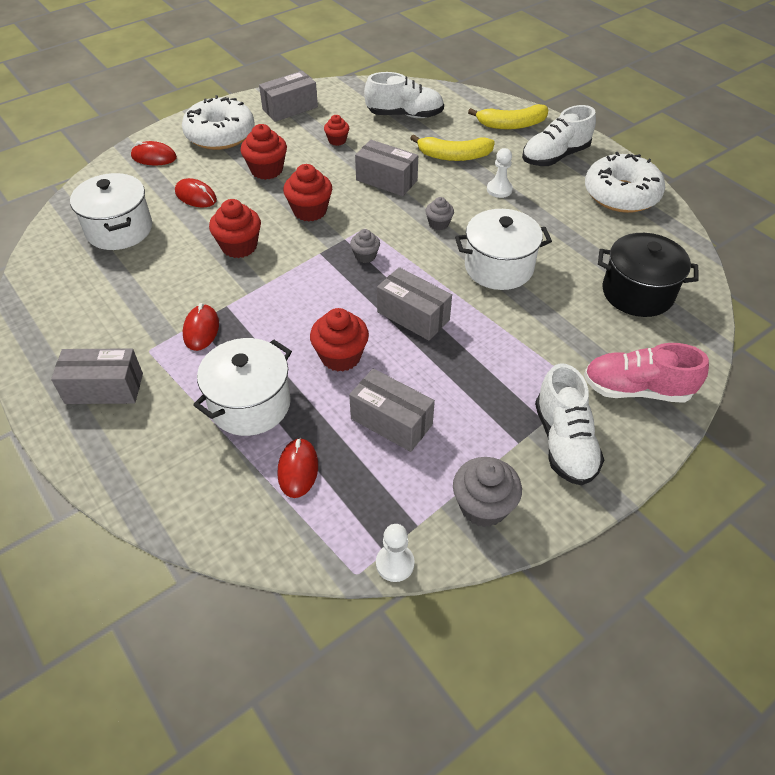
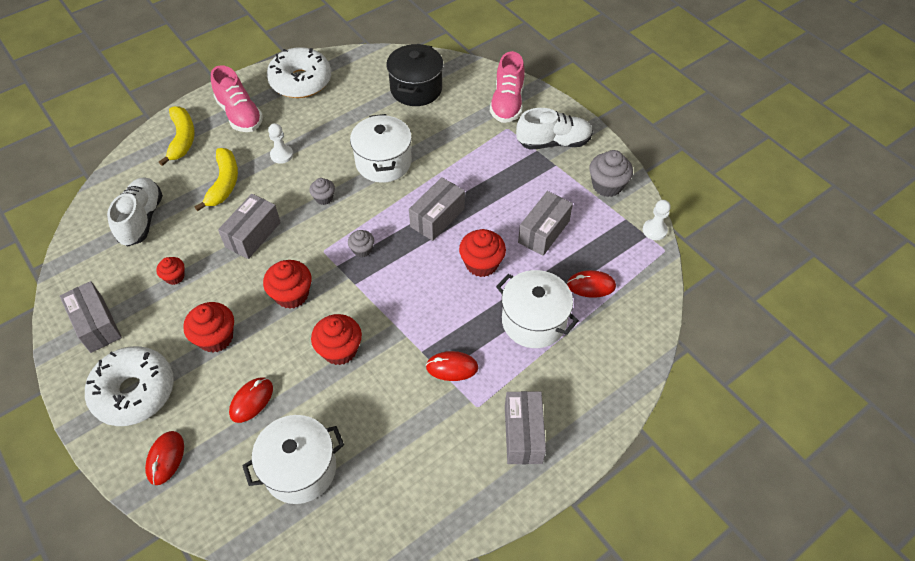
camera: 90 degrees left, 5 degrees up
(555, 156) = (240, 114): white shoe -> pink shoe

